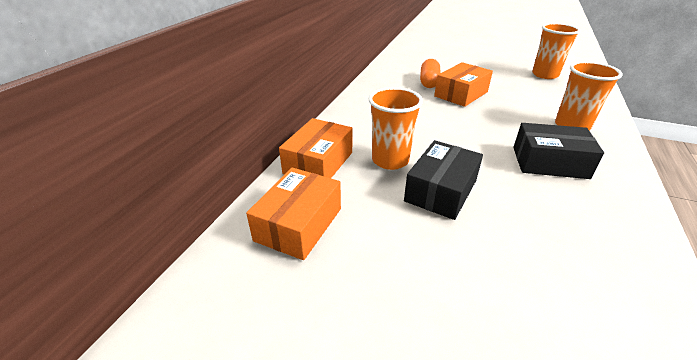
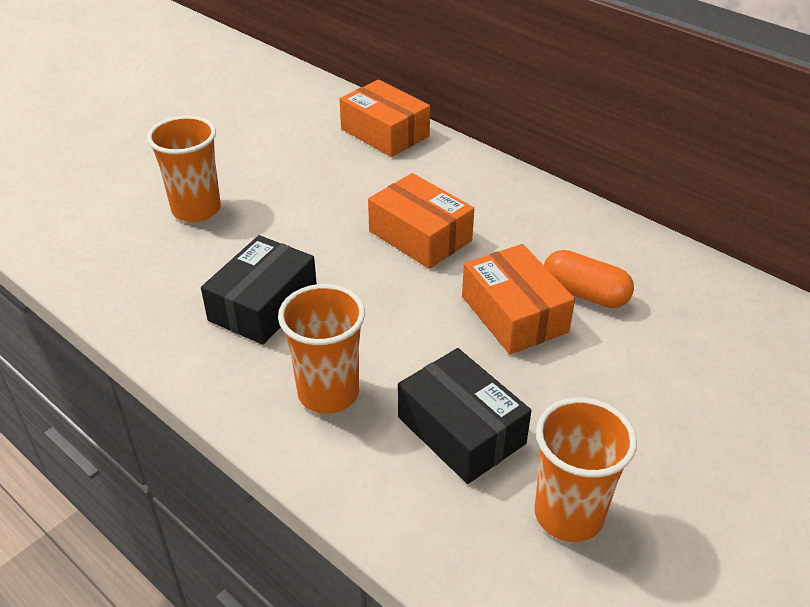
camera: 110 degrees right, 5 degrees up
(298, 224) = (298, 109): orange box -> orange box (420, 236)
(390, 160) = (357, 179): orange cup -> orange cup (196, 209)
(441, 190) = (280, 195): black box -> black box (461, 430)

